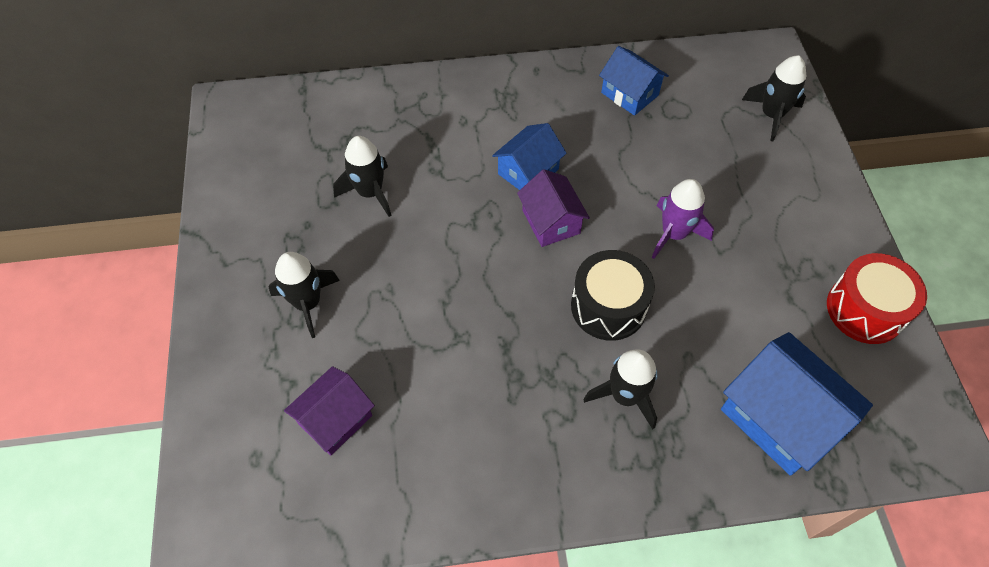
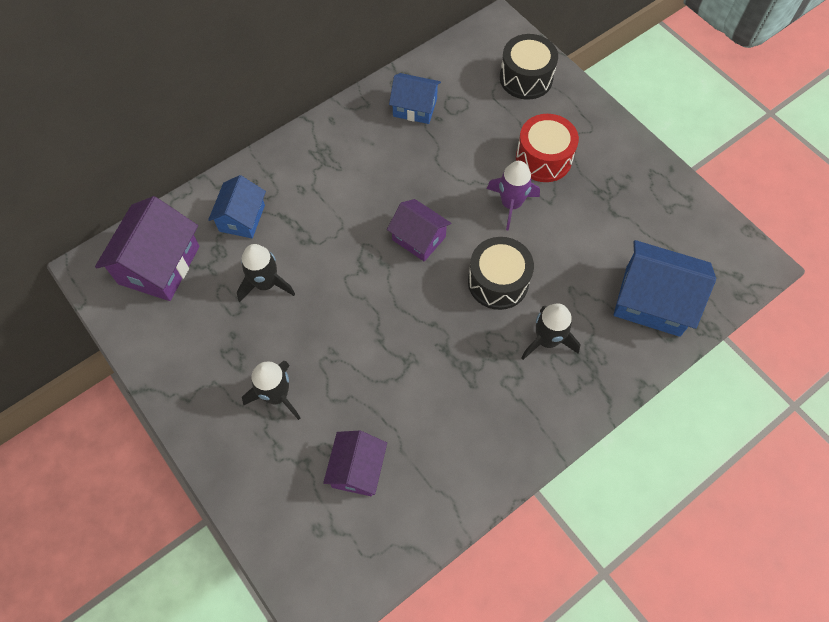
camera: 30 degrees left, 5 degrees up
(286, 129) = (159, 265): none -> purple house
(528, 171) = (377, 207): blue house -> blue house (242, 218)
(771, 115) = (526, 78): black rocket -> black drum
(865, 310) = (665, 197): red drum -> red drum (543, 158)

